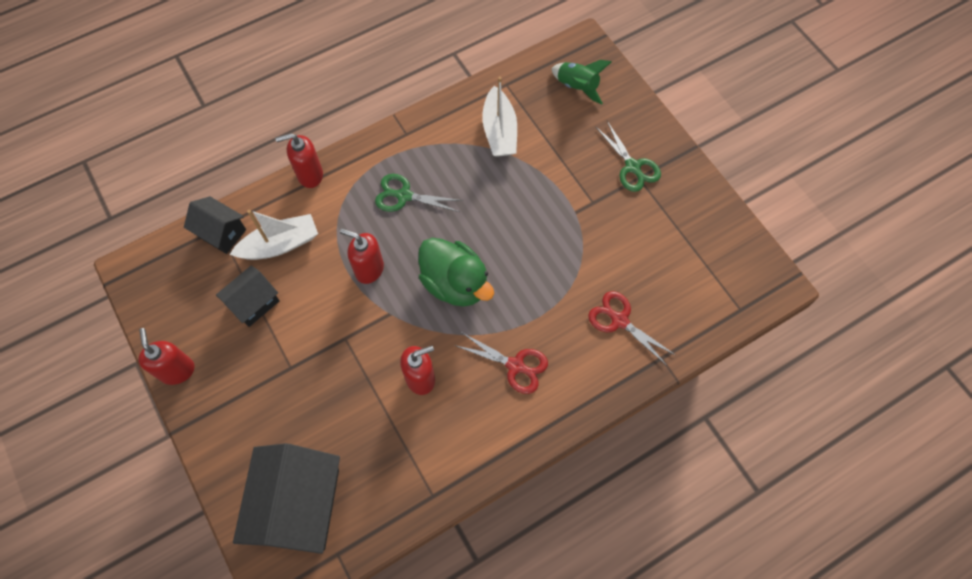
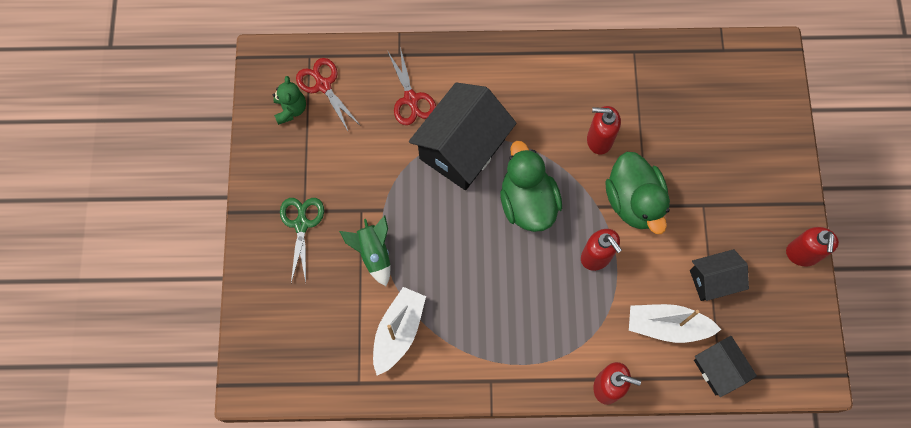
camera: 150 degrees left, 5 degrees up
(299, 505) = (738, 96): black house -> black house (462, 149)
(358, 336) = (634, 201): none -> green duck
(404, 195) = (528, 313): green scissors -> none
(515, 366) = (517, 109): red scissors -> red scissors (323, 85)
(577, 87) = (291, 338): green rocket -> green rocket (373, 253)
(716, 252) = (291, 109): none -> green teddy bear

